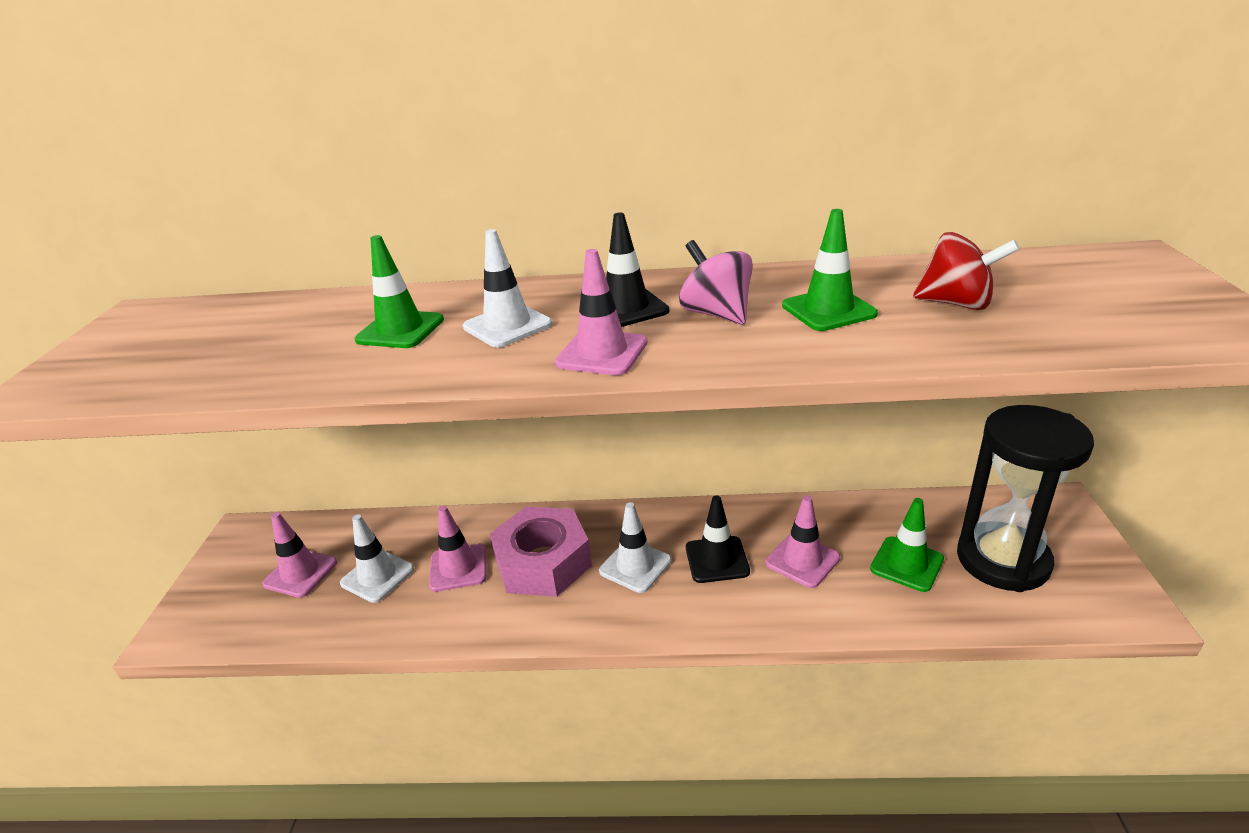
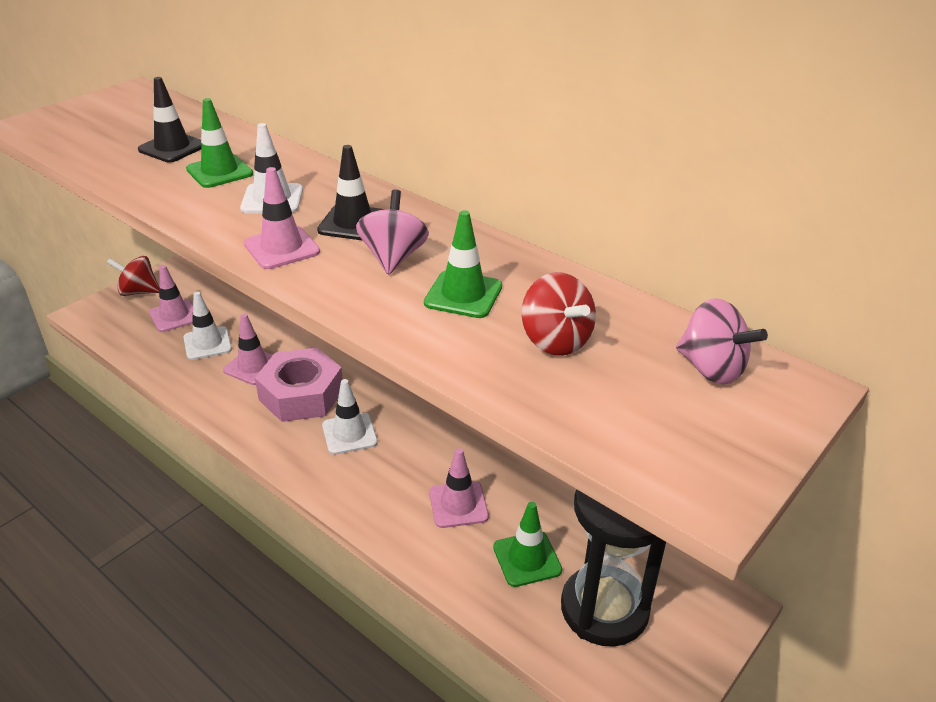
camera: 35 degrees right, 5 degrees up
(220, 575) = (138, 292): none -> red spinning top
(717, 559) = (404, 465): black traffic cone -> black traffic cone (172, 148)
(1075, 270) = (711, 369): none -> pink spinning top

